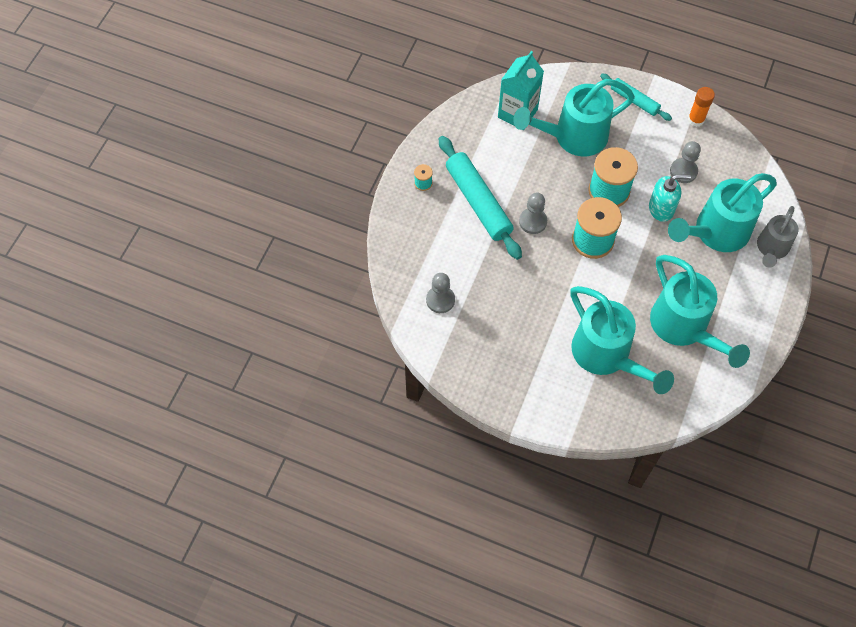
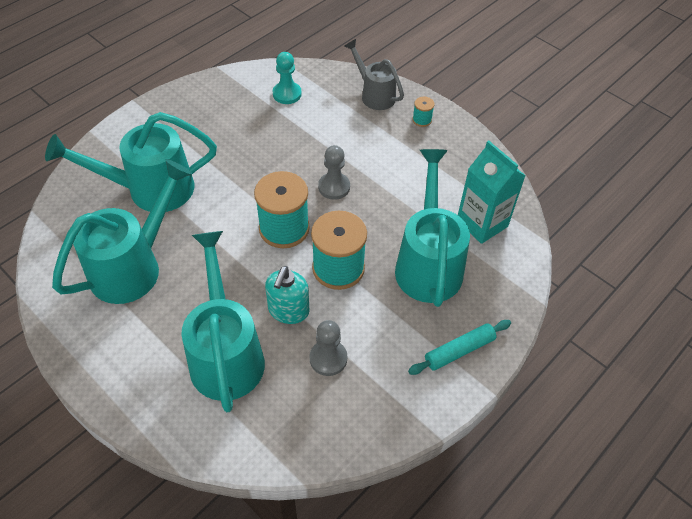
camera: 110 degrees right, 10 degrees down
(440, 300) = (287, 94): grey pawn -> turquoise pawn
(478, 202) = (379, 153): turquoise rolling pin -> none
(684, 328) = (133, 266): turquoise watering can -> turquoise watering can turned 135 degrees clockwise
(696, 120) = (401, 412): orange glue stick -> none
(771, 248) = (168, 407): grey watering can -> grey watering can (374, 95)

